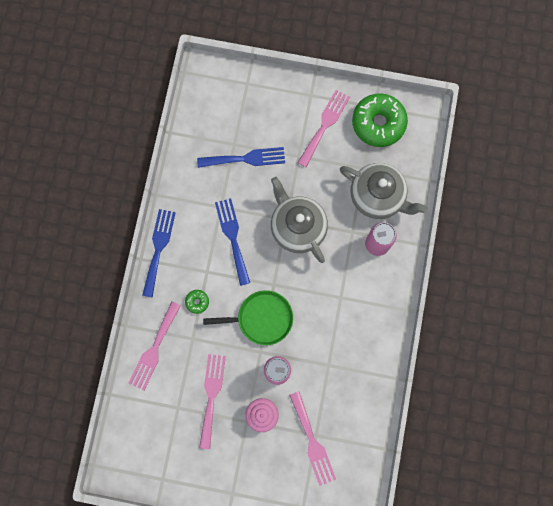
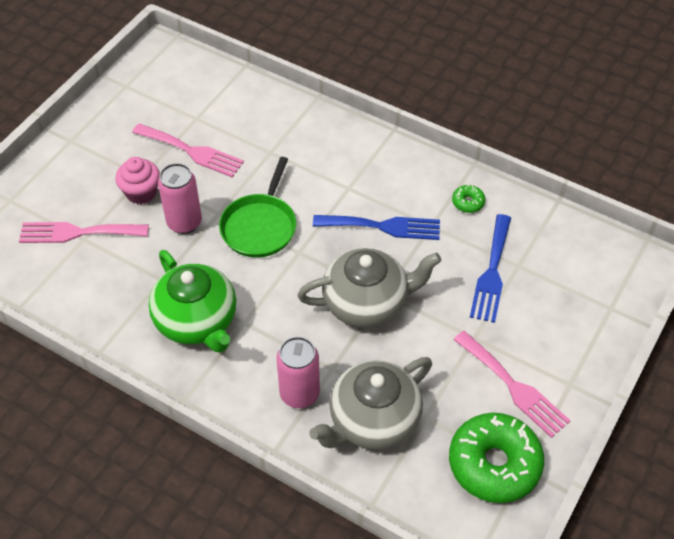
camera: 110 degrees right, 25 degrees down
(154, 349) = (276, 114): pink fork -> none
(158, 248) = (400, 149): blue fork -> none
(197, 302) = (314, 168): green donut -> green donut (468, 202)
(351, 327) = (197, 321): none -> green teapot

